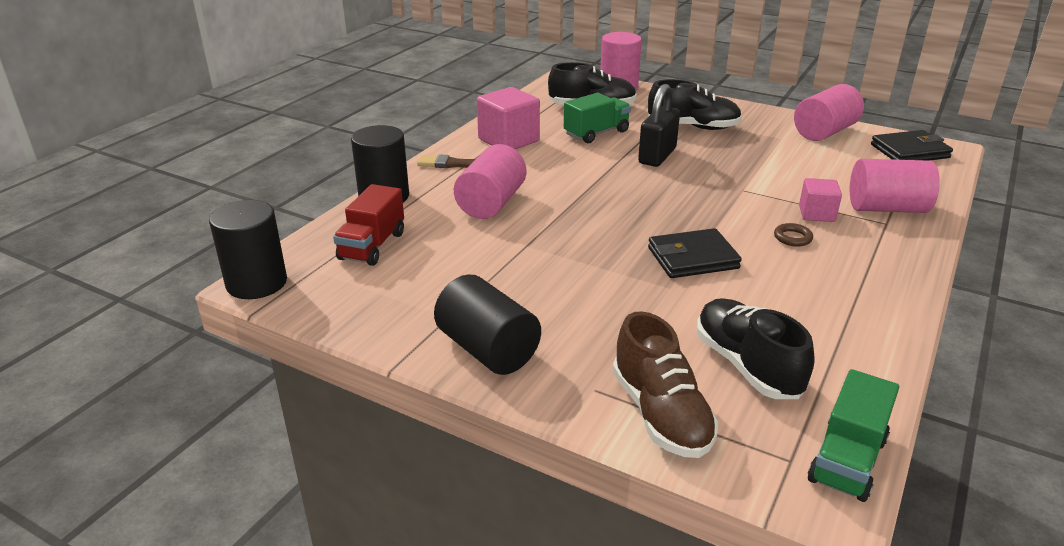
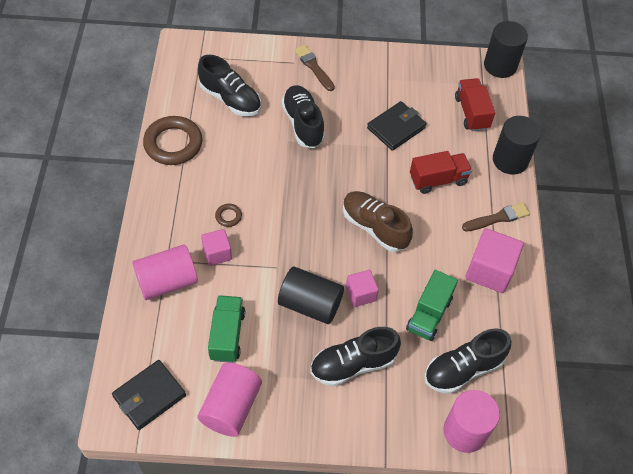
camera: 150 degrees right, 25 degrees up
(487, 350) = (354, 66): black cylinder -> black cylinder (310, 304)
(491, 203) = (438, 180): pink cylinder -> red truck
(562, 370) = (314, 67): none -> brown brush
(633, 299) = (303, 124): none -> black shoe
(657, 156) = (360, 294): black padlock -> pink cube
(660, 414) = (260, 59): brown shoe -> brown shoe (374, 227)
(692, 258) = (284, 171): black wallet -> black wallet (396, 128)
(847, 460) = (177, 64): green truck -> green truck (227, 335)
(868, 331) = (173, 144): none -> brown ring

